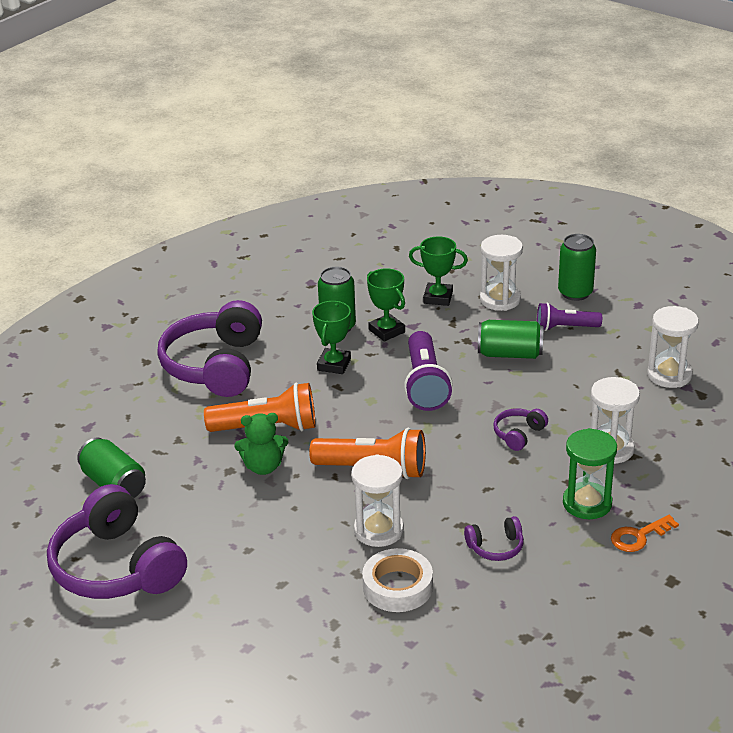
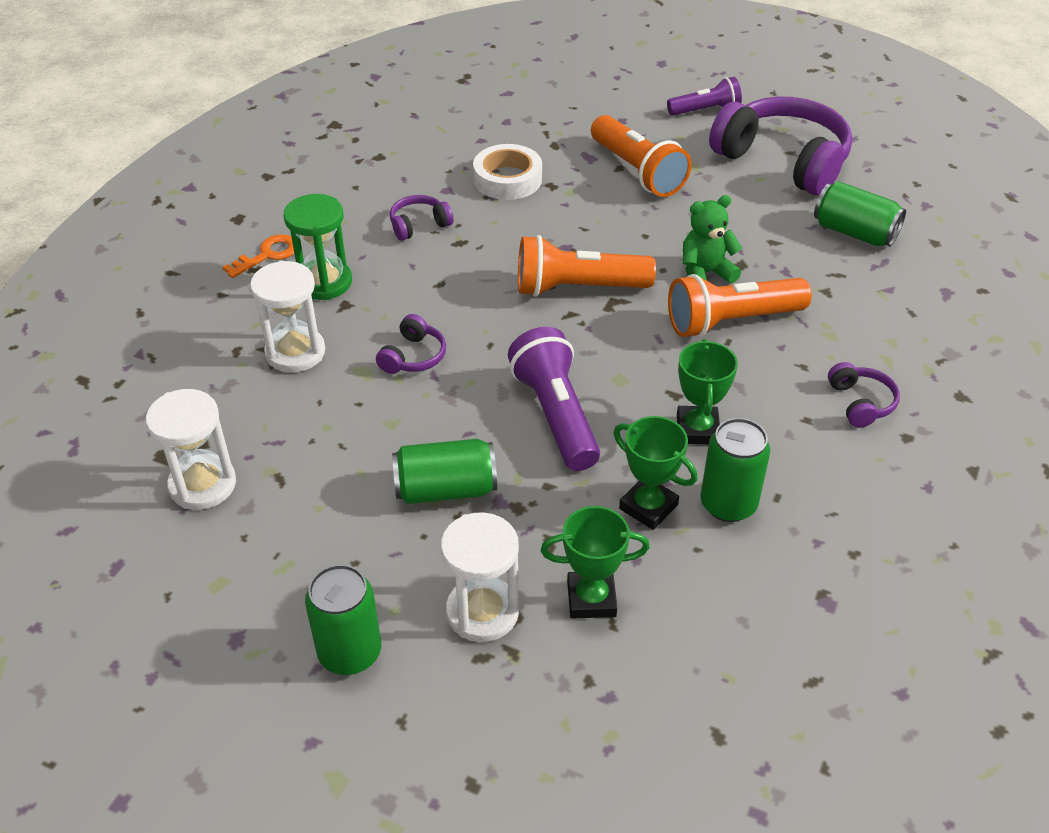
camera: 165 degrees right, 10 degrees up
(216, 366) = (860, 403): purple headphones -> purple headphones, size x0.43
(265, 576) = (637, 171): none -> orange flashlight
(378, 530) = (545, 225): white hourglass -> none
(565, 327) = (363, 560): purple flashlight -> purple flashlight (705, 110)

